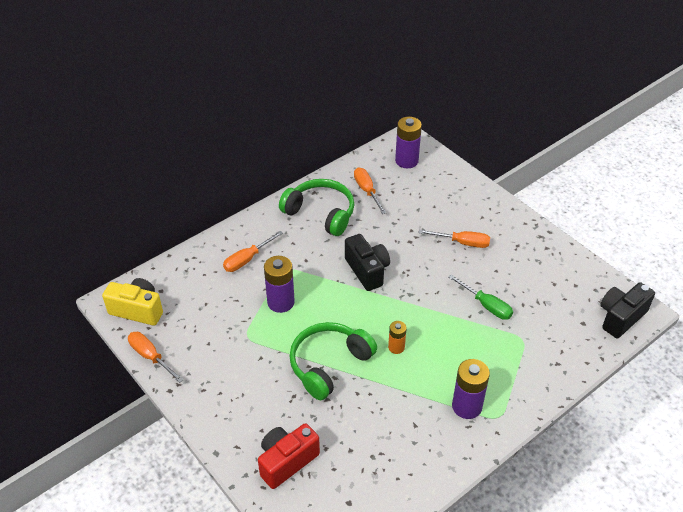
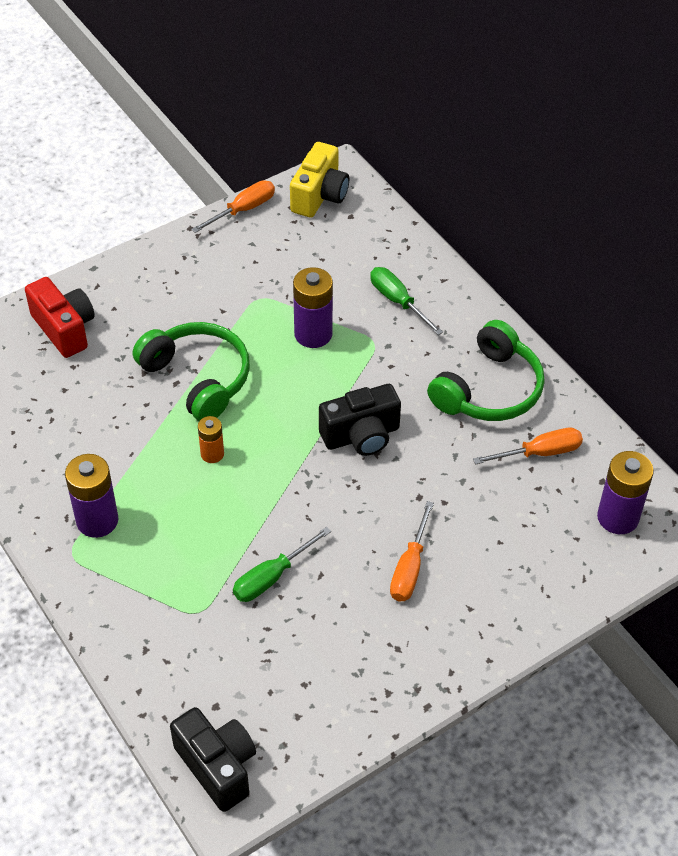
camera: 95 degrees right, 5 degrees up
(247, 259) = (398, 301): orange screwdriver -> green screwdriver

